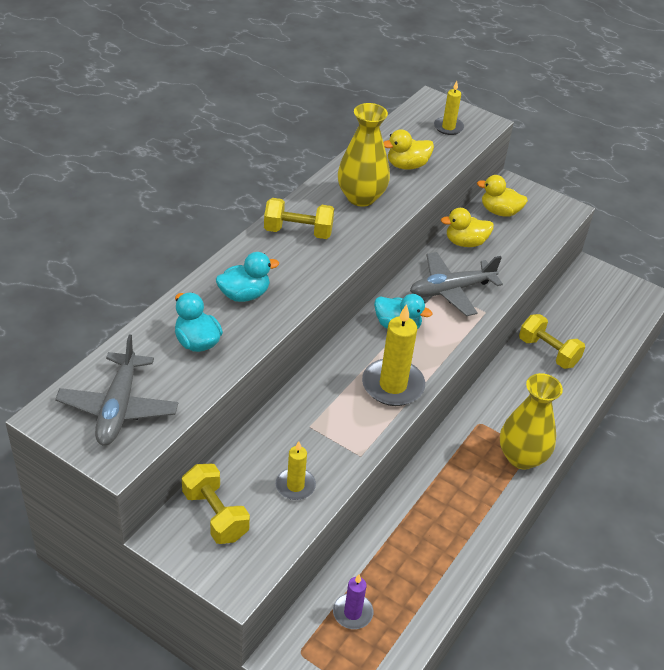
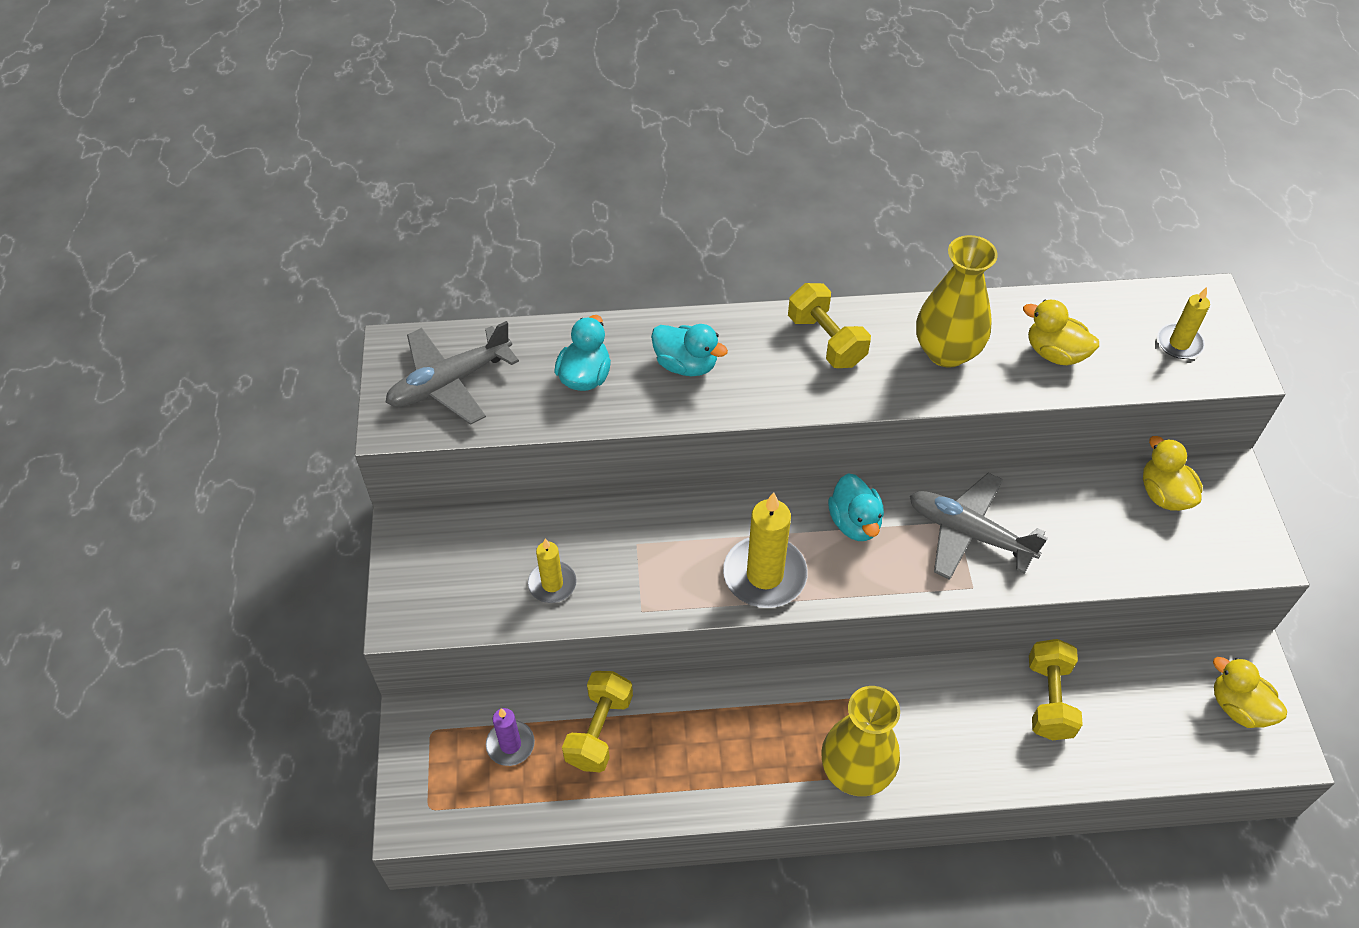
camera: 55 degrees right, 10 degrees up
(215, 515) = (461, 548): yellow dumbbell -> yellow dumbbell (599, 731)
(465, 242) = (1065, 496): yellow duck -> yellow duck (1238, 707)

